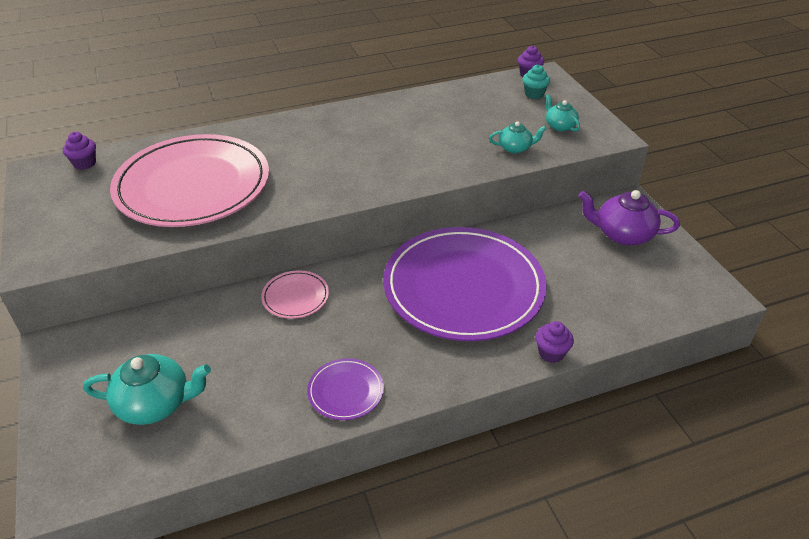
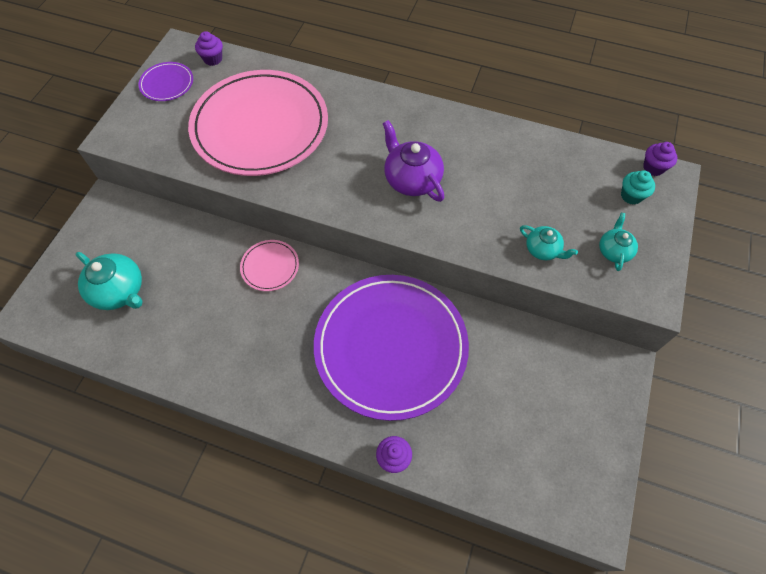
camera: 40 degrees right, 20 degrees up
(345, 391) = (228, 372): purple plate -> purple plate (167, 84)
(622, 234) = (577, 394): purple teapot -> purple teapot (411, 179)

